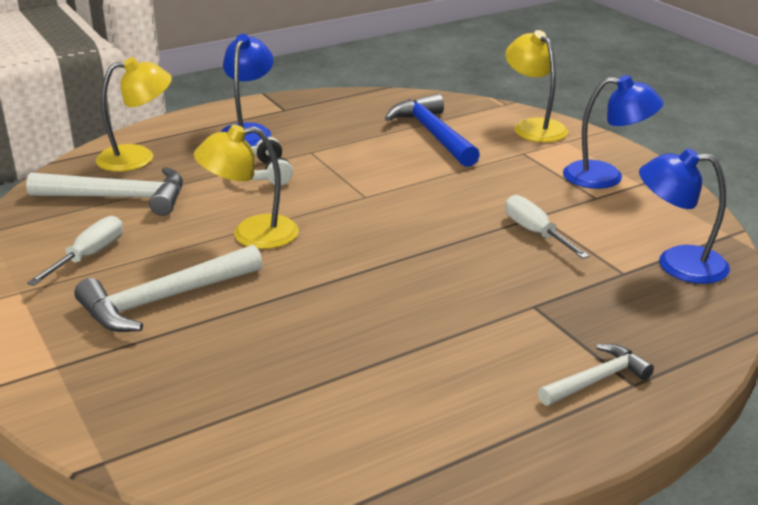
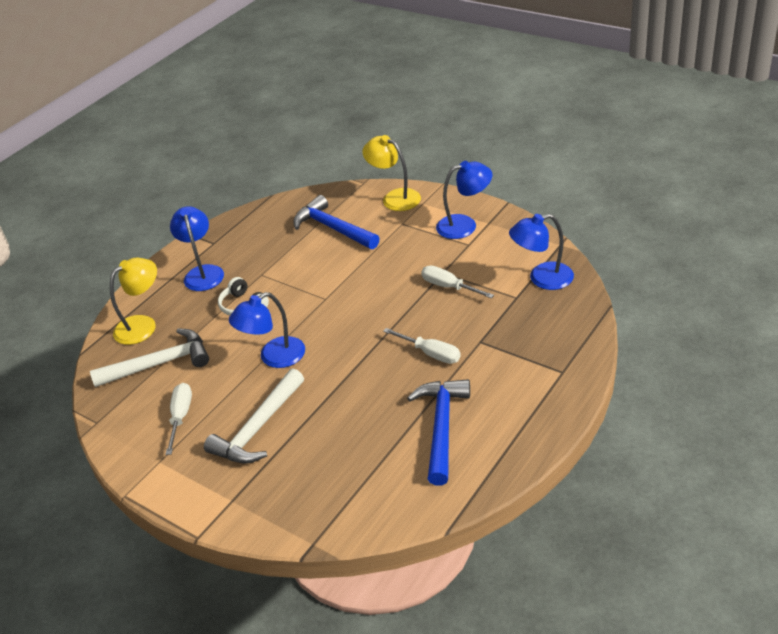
camera: 20 degrees left, 10 degrees up
(251, 234) = (274, 357): yellow lamp -> blue lamp
(400, 387) = (441, 427): none -> blue hammer
(453, 296) = (430, 353): none -> white screwdriver
(597, 379) = (542, 377): white hammer -> none

